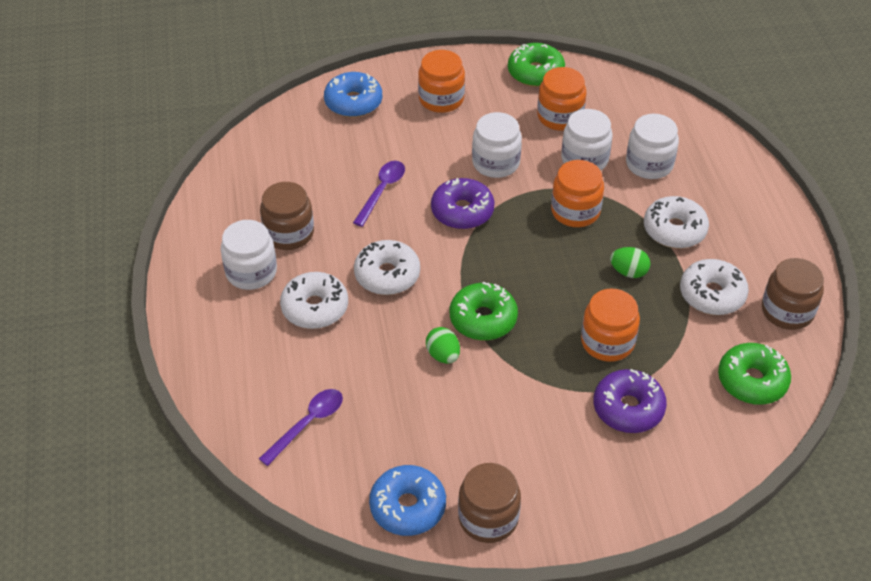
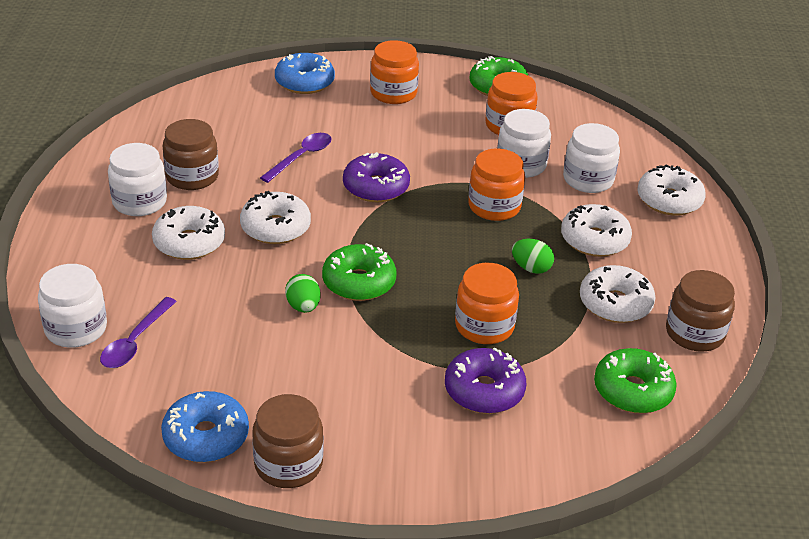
camera: 10 degrees right, 10 degrees down
(308, 424) = (135, 341): purple spoon -> purple spoon turned 150 degrees clockwise
(495, 163) = (427, 153): white jar -> white jar (76, 329)
(727, 173) = (669, 200): none -> white donut

